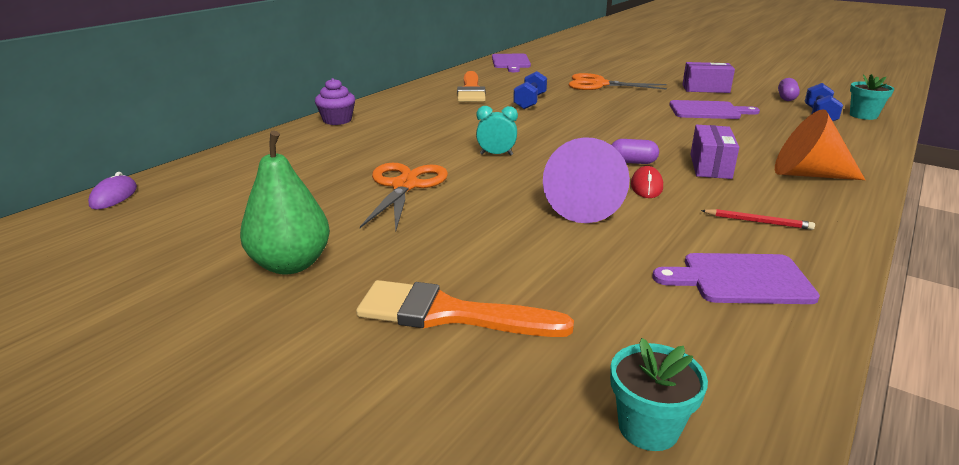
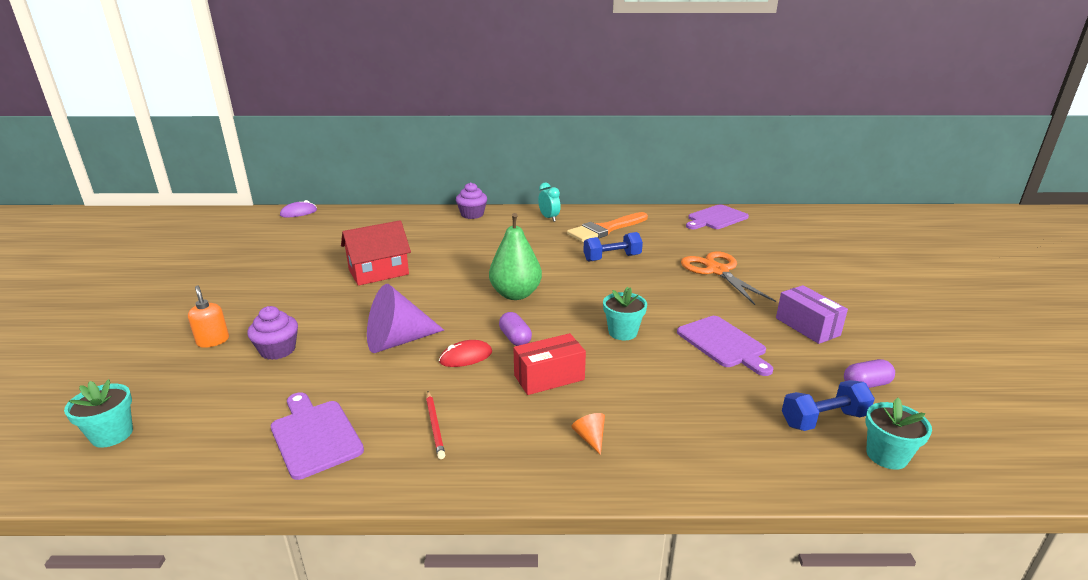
camera: 55 degrees right, 0 degrees up
(291, 264) = (248, 281): green pear -> green pear (515, 294)
(405, 186) = (378, 272): orange scissors -> red house
(449, 314) = (213, 341): orange brush -> orange soap dispenser
(496, 154) = (468, 282): turquoise clock -> turquoise clock (549, 218)
(529, 272) = (278, 350): none -> purple cupcake
(662, 129) = (622, 332): none -> turquoise flower pot
(710, 166) = (549, 377): purple box -> red box
(808, 174) = (590, 438): orange cone -> orange cone, size x0.42

